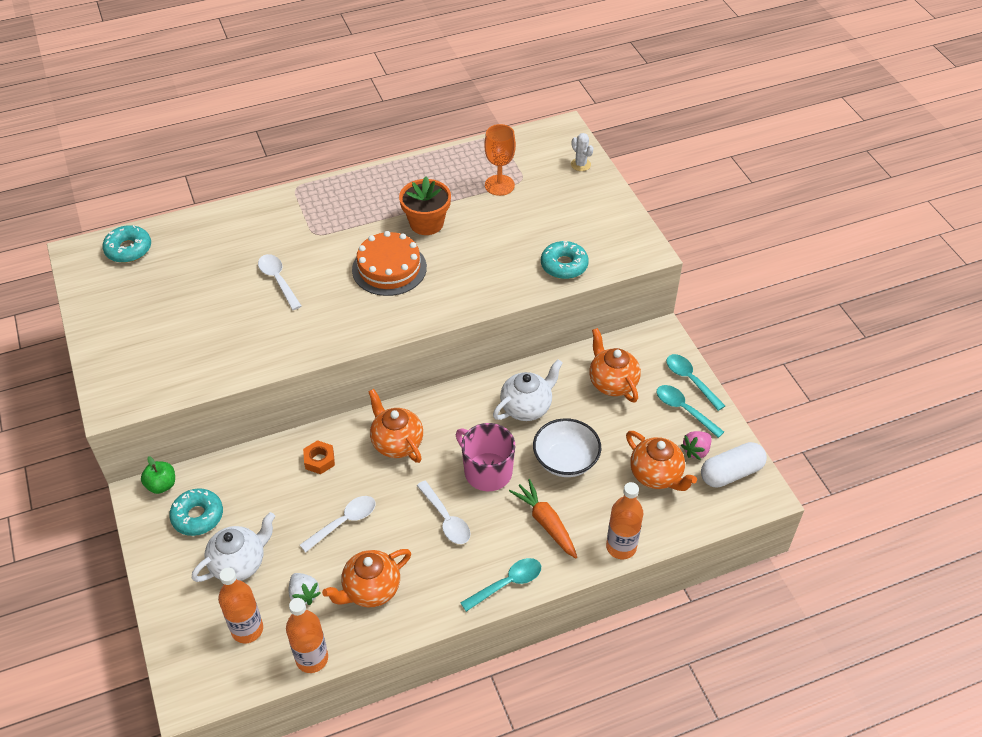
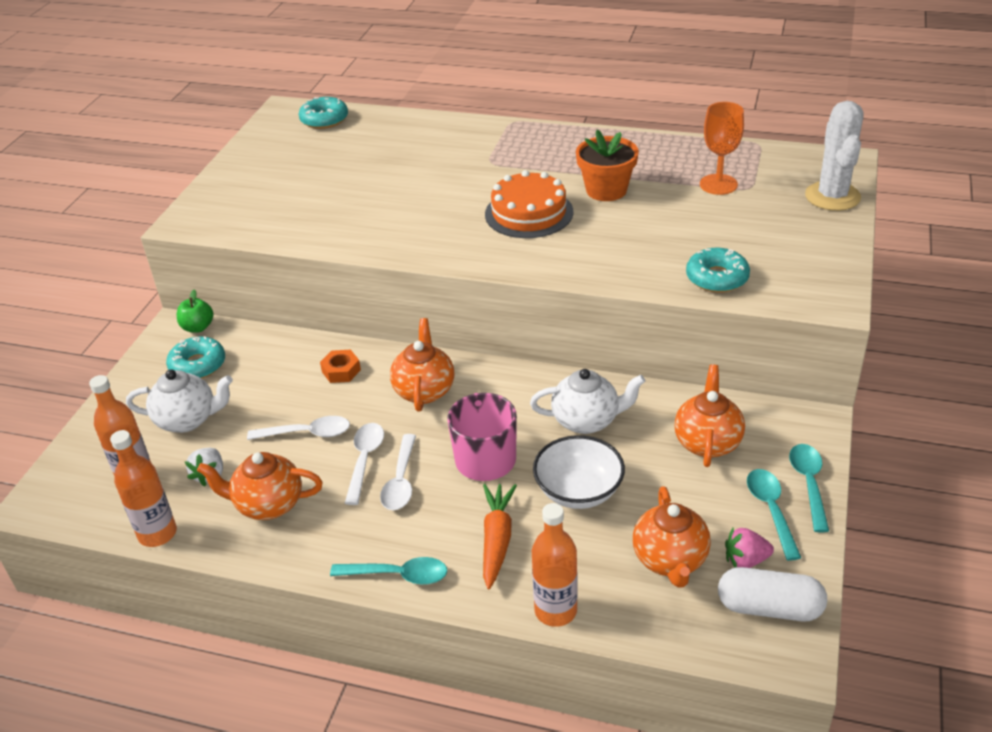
camera: 40 degrees right, 10 degrees down
(278, 280) = (417, 185): white spoon -> white spoon (365, 460)
(580, 164) = (832, 196): white cactus -> white cactus, size x2.05

